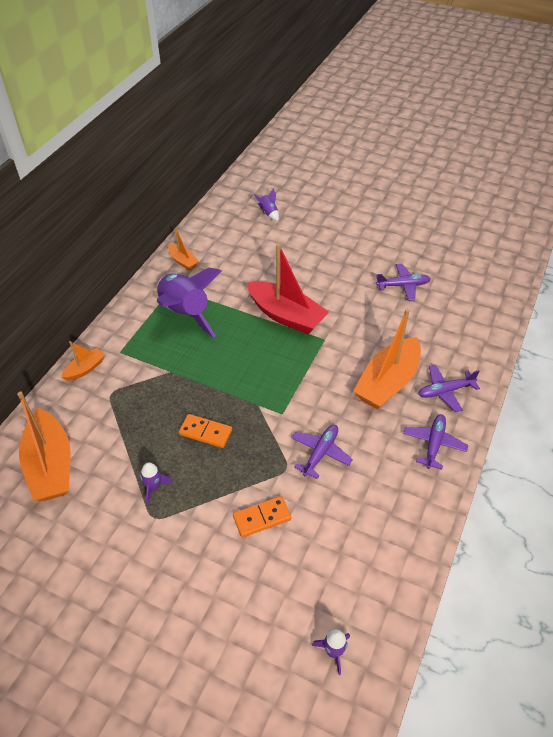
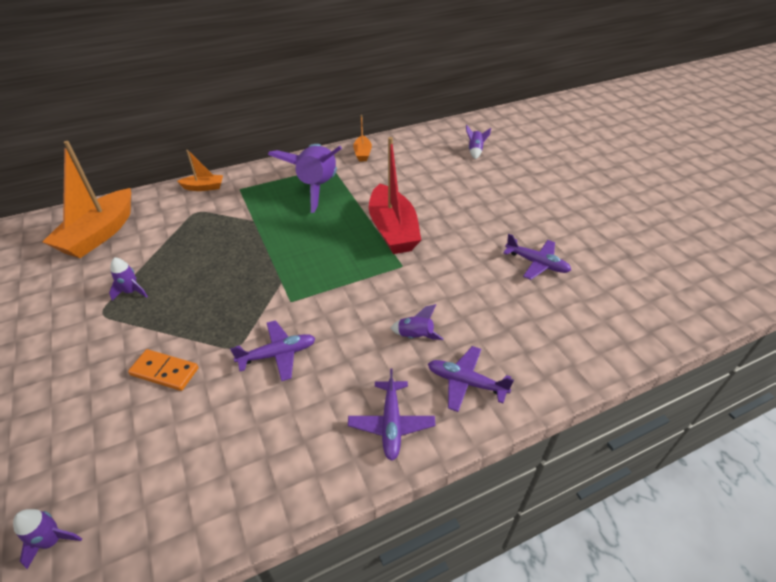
camera: 40 degrees right, 5 degrees down
(205, 432) = (217, 277): orange domino -> none
(387, 382) = (415, 336): orange boat -> purple rocket
(434, 444) = (391, 424): purple plane -> purple plane turned 120 degrees clockwise

